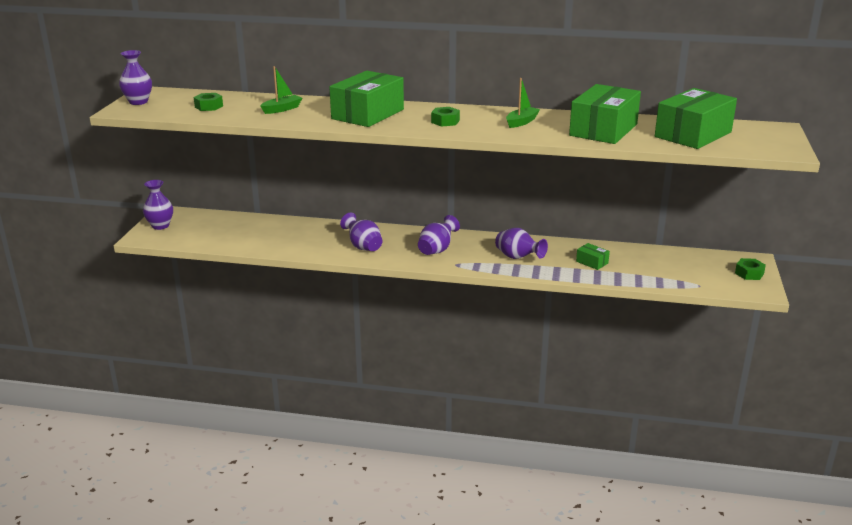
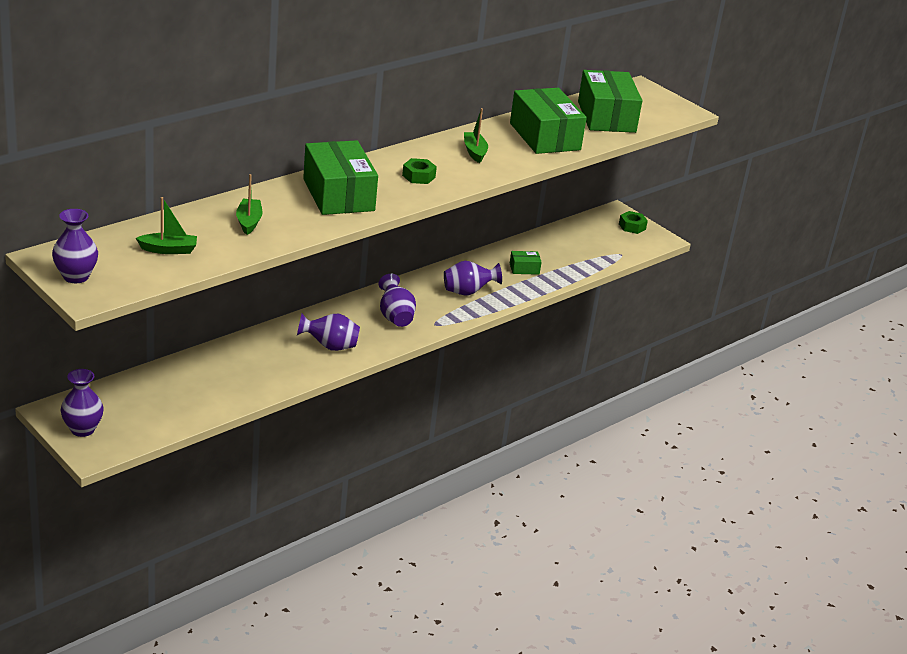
camera: 55 degrees left, 5 degrees up
(209, 106) = (169, 250): green nut -> green boat

